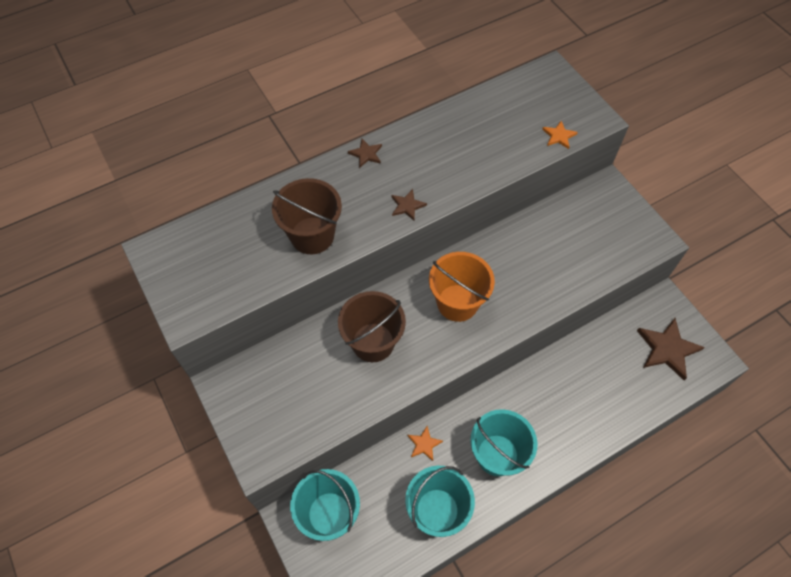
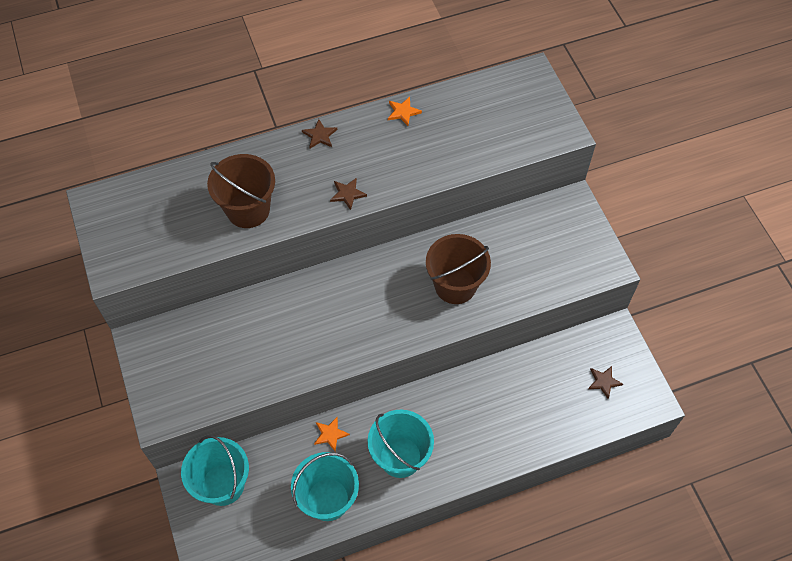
camera: 10 degrees right, 0 degrees up
(373, 342) = (293, 324): brown bucket -> brown bucket (455, 285)
(457, 303) = (386, 298): orange bucket -> none
(559, 136) = (519, 144): orange star -> orange star (403, 112)
(667, 349) = (604, 382): brown star -> brown star, size x0.51

